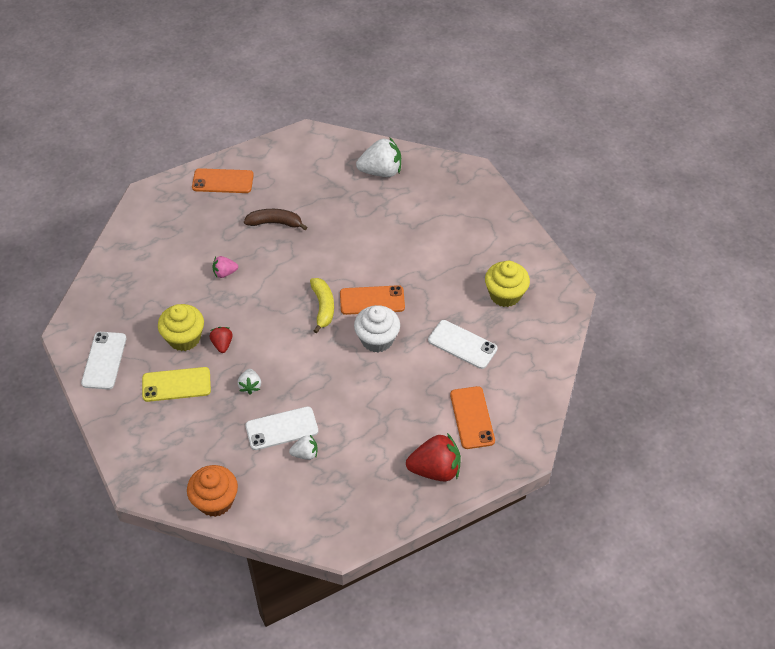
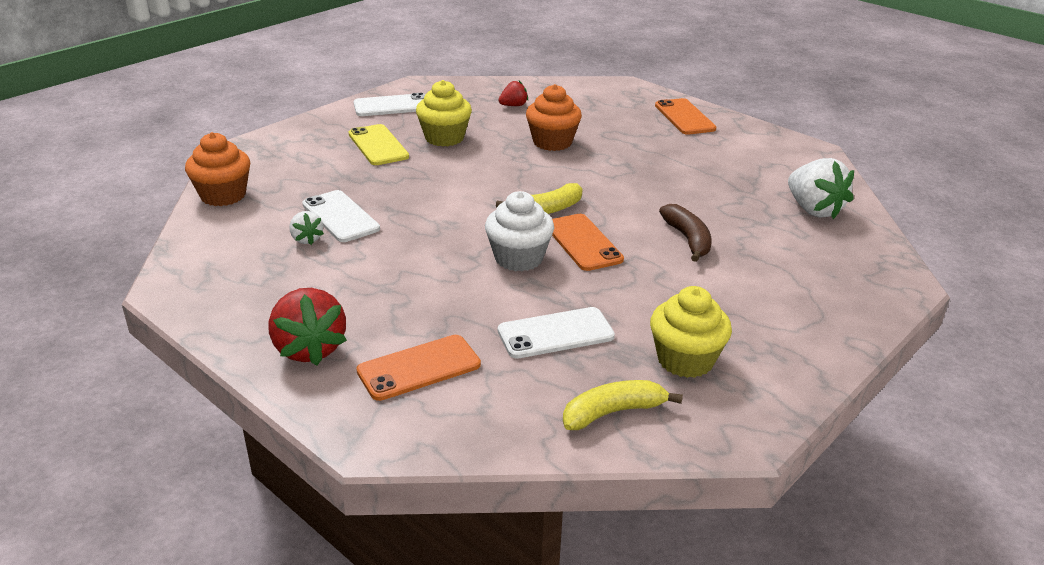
camera: 70 degrees right, 20 degrees down
(222, 344) = (448, 159): red strawberry -> red strawberry (513, 105)
(225, 273) = (552, 142): pink strawberry -> orange cupcake
(250, 386) = (396, 186): white strawberry -> none
(275, 223) = (653, 156): brown banana -> brown banana (688, 239)
(462, 344) = (555, 333): white phone -> white phone turned 60 degrees clockwise
(536, 341) = (613, 412): none -> yellow banana

